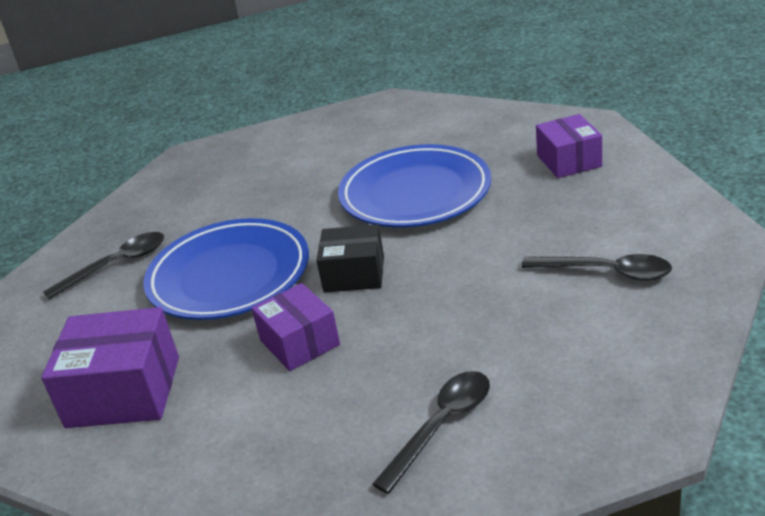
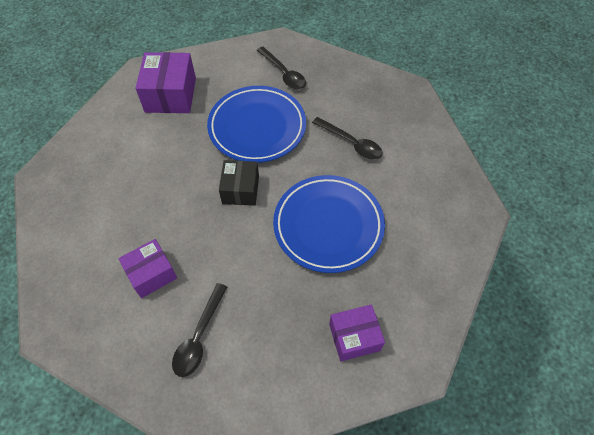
camera: 85 degrees right, 25 degrees up
(299, 342) = (184, 165): purple box -> purple box (151, 274)
(442, 426) = (94, 230): black spoon -> black spoon (351, 143)

